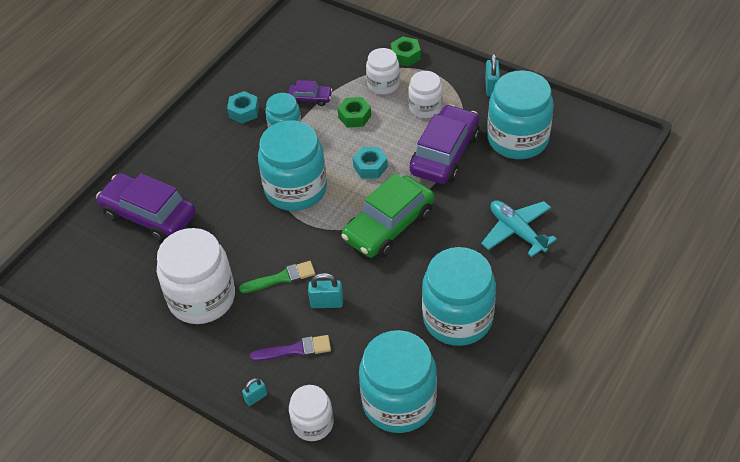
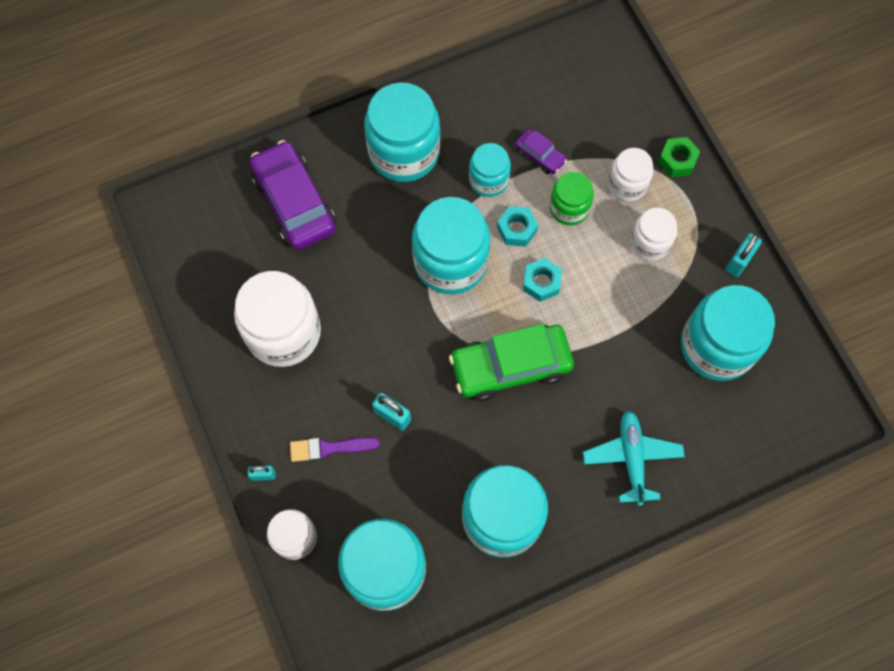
camera: 30 degrees right, 20 degrees up
(210, 144) = (404, 152): none -> turquoise jar
(244, 111) = (462, 130): turquoise nut -> turquoise nut (517, 229)
(281, 278) = (369, 359): green brush -> none
(295, 350) = (330, 448): purple brush -> purple brush turned 150 degrees clockwise
(354, 116) = (569, 208): green nut -> green jar
(445, 154) = (628, 315): purple car -> none

